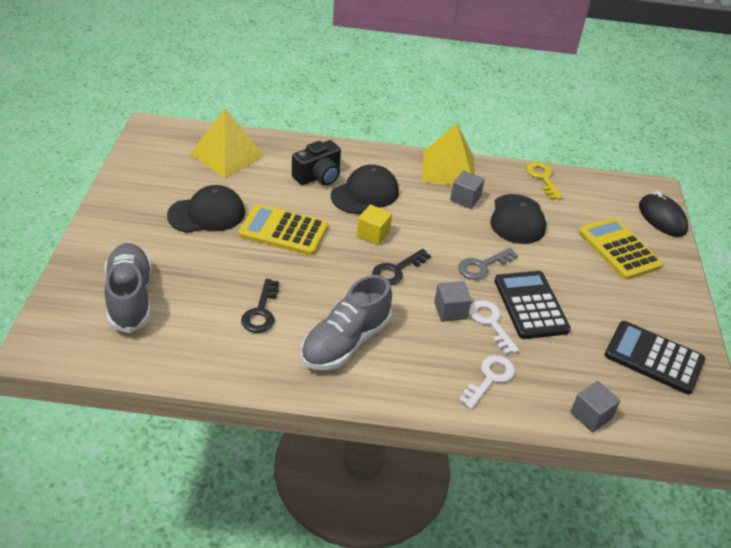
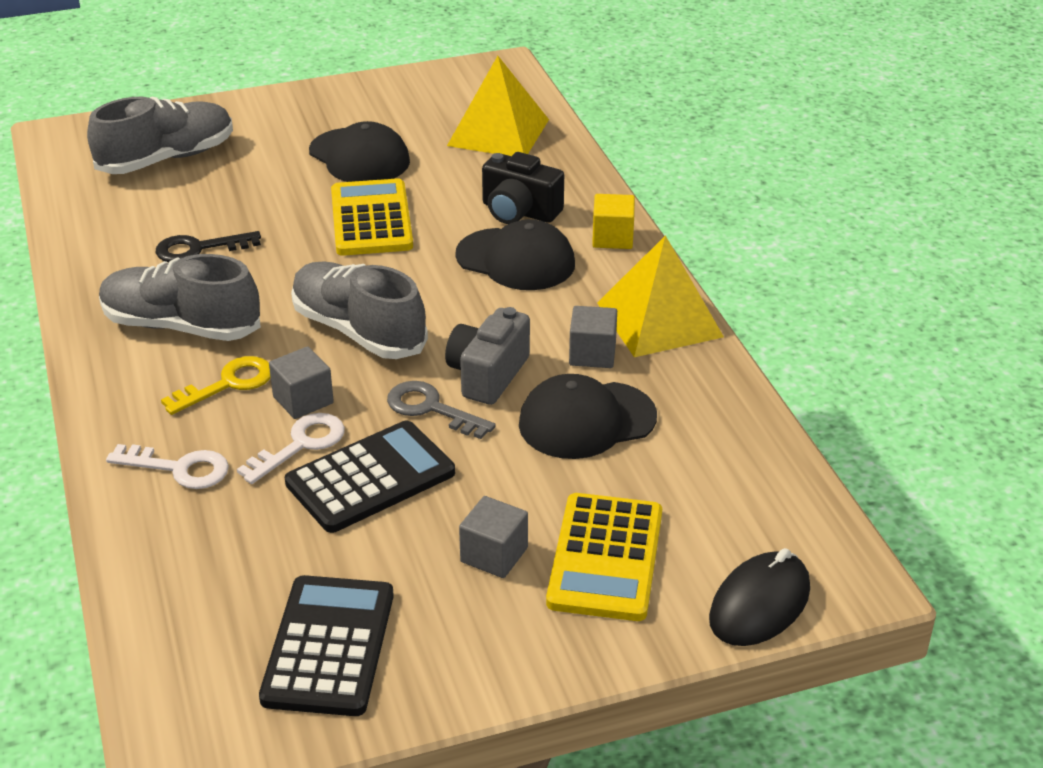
camera: 70 degrees right, 5 degrees down
(373, 234) = (425, 291): yellow cube -> yellow cube (612, 238)
(396, 270) = (358, 331): black key -> grey shoe
(463, 237) = (488, 375): none -> grey camera
(542, 178) = (739, 426): yellow key -> yellow key (228, 384)
(591, 415) = (152, 589): grey cube -> grey cube (494, 555)
(619, 249) = (605, 558): yellow calculator -> yellow calculator turned 150 degrees clockwise

